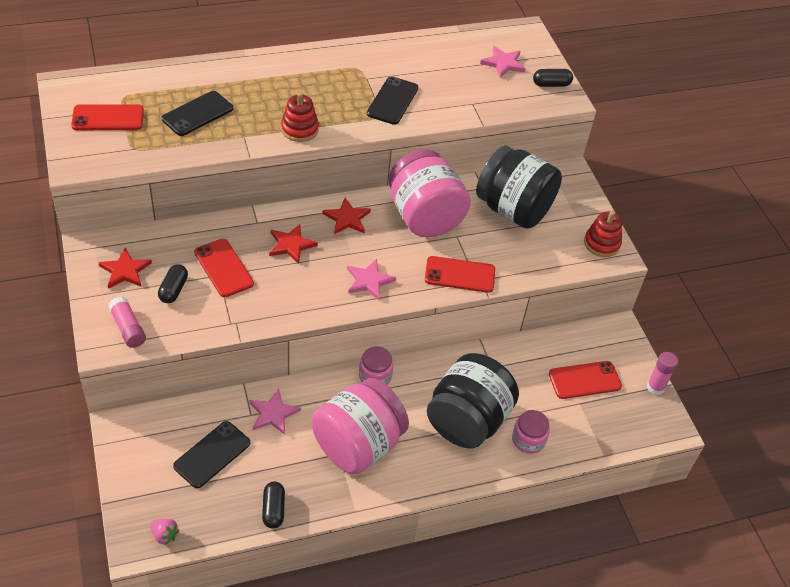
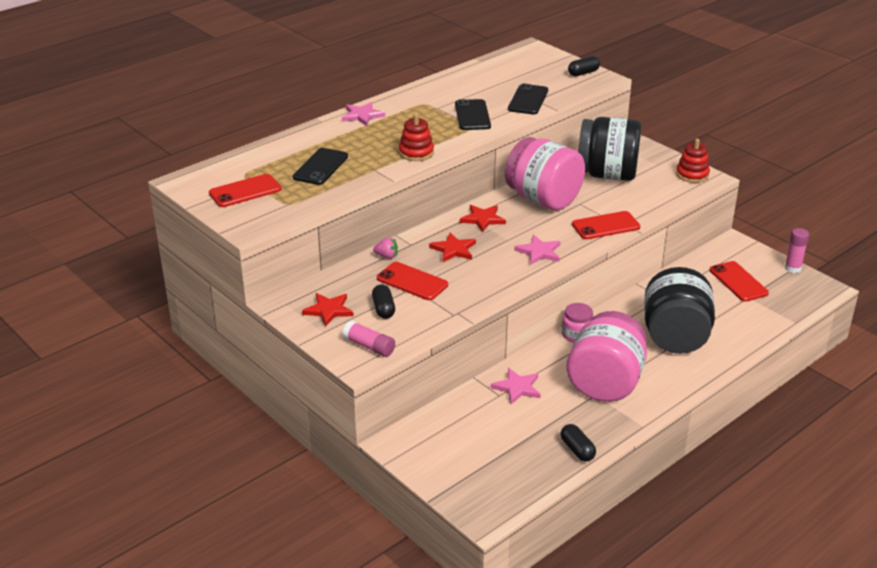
camera: 20 degrees left, 15 degrees down
(165, 535) = (503, 501): pink strawberry -> pink strawberry (386, 256)
(212, 454) = (492, 433): black phone -> black phone (528, 100)
(503, 63) = (534, 71): pink star -> pink star (362, 115)
(528, 440) = (732, 333): pink jar -> none
(584, 380) = (738, 282): red phone -> red phone turned 75 degrees counterclockwise

